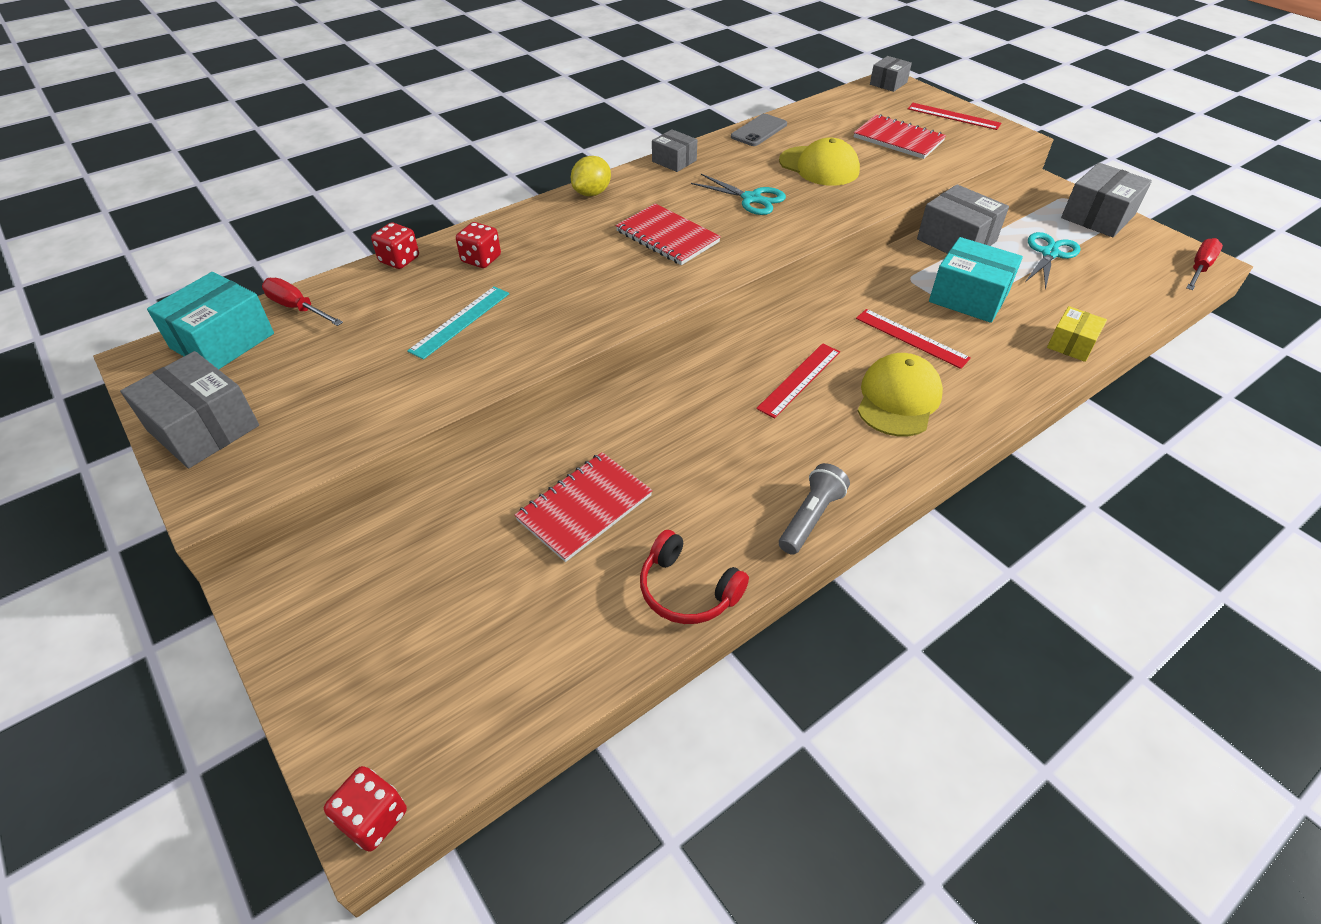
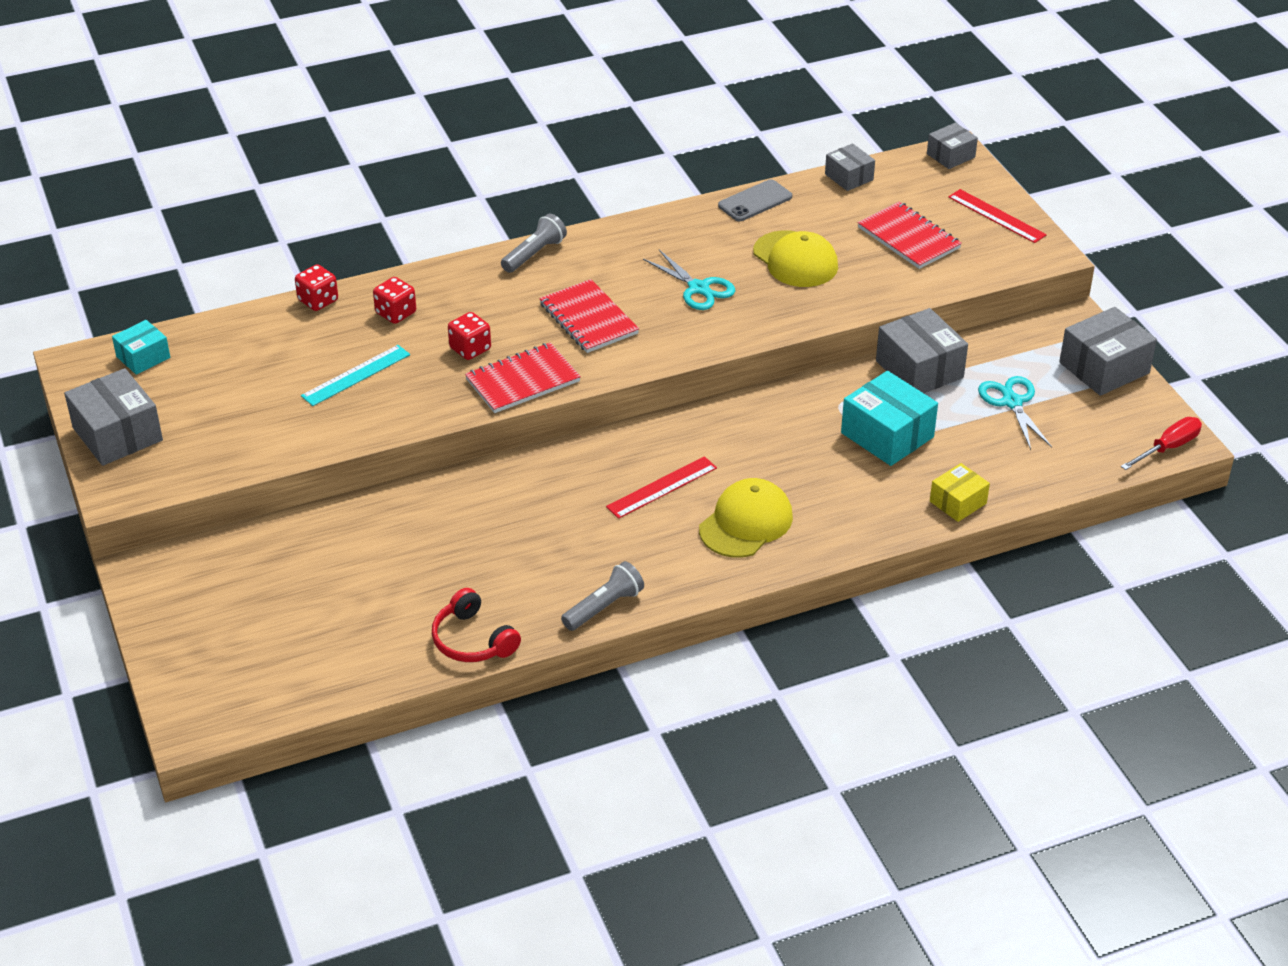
camera: 15 degrees right, 5 degrees down
(222, 341) = (143, 357): turquoise box -> turquoise box, size x0.59
(297, 308) = (213, 336): red screwdriver -> none
(373, 818) = (191, 734): red dice -> red dice (470, 349)
(584, 507) = (415, 561): red notebook -> red notebook (522, 380)
(592, 193) = (534, 254): yellow lemon -> grey flashlight
(674, 161) = (640, 227): grey box -> grey box (849, 177)
(911, 338) = (797, 467): red ruler -> none
(1049, 254) = (1012, 402): turquoise scissors -> turquoise scissors turned 60 degrees counterclockwise

